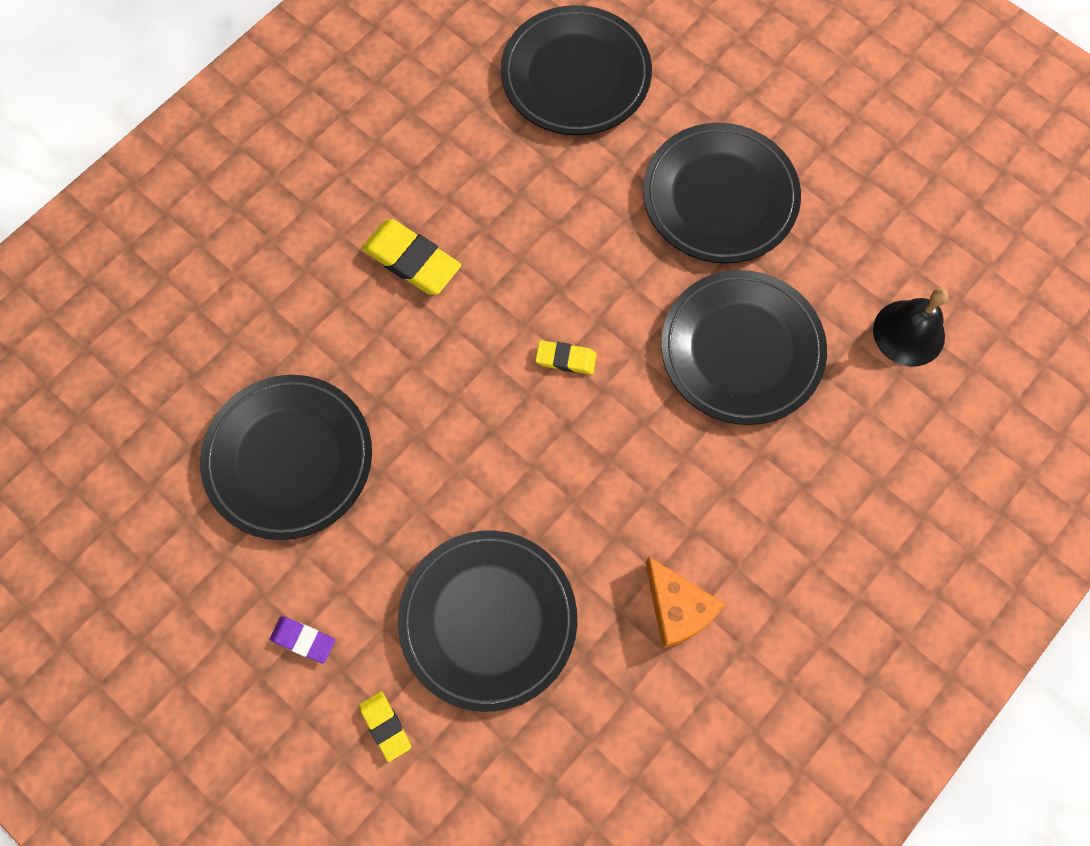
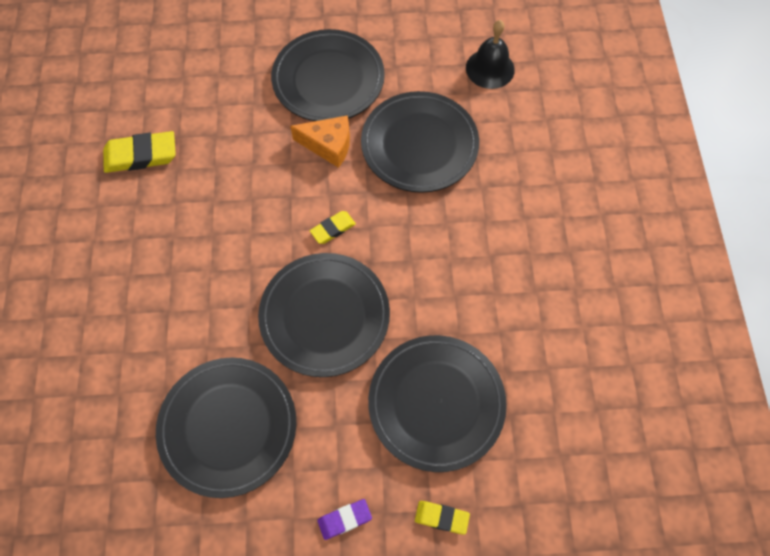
camera: 45 degrees left, 5 degrees down
(411, 260) = (188, 253): yellow eraser -> yellow eraser (141, 155)
(575, 76) = (183, 80): black plate -> black plate (325, 316)
(677, 608) = (524, 301): orange cheese -> orange cheese (328, 145)

